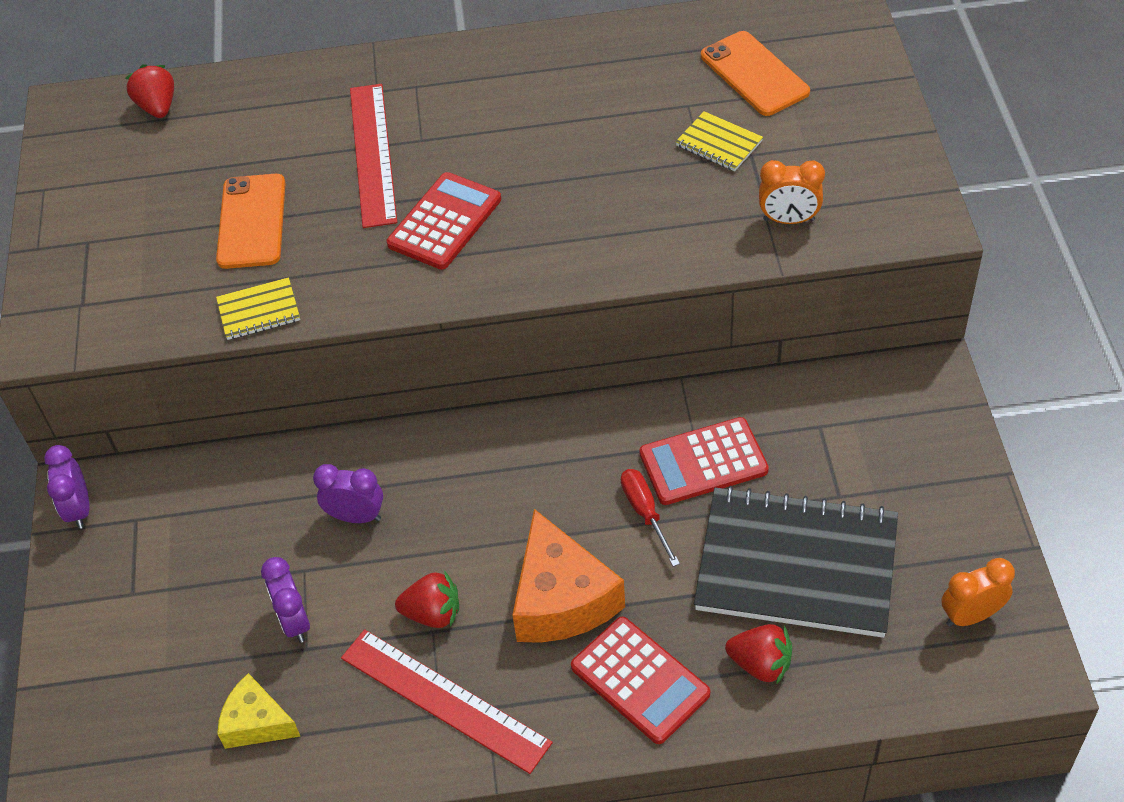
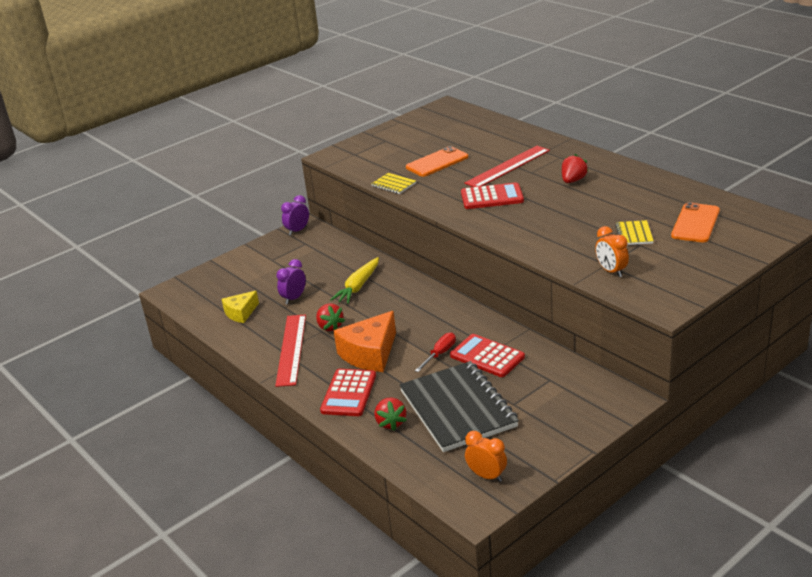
camera: 55 degrees right, 20 degrees down
(158, 107) = (470, 119): red strawberry -> red strawberry (573, 180)
(257, 723) = (241, 313): yellow cheese -> yellow cheese turned 120 degrees counterclockwise
(356, 516) = (358, 287): purple clock -> yellow carrot

